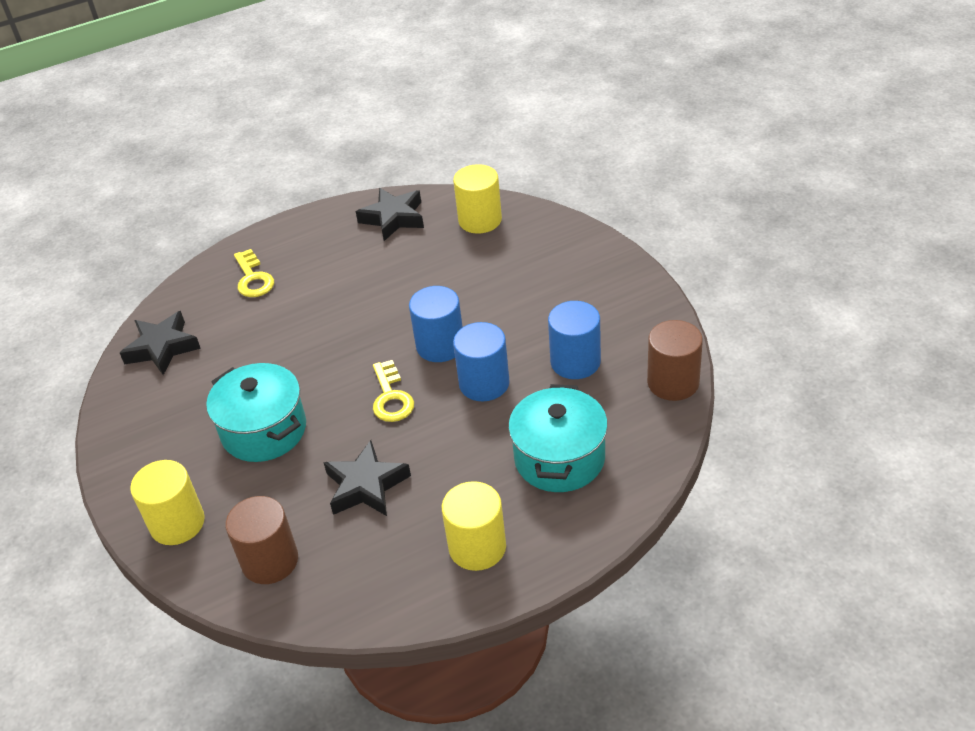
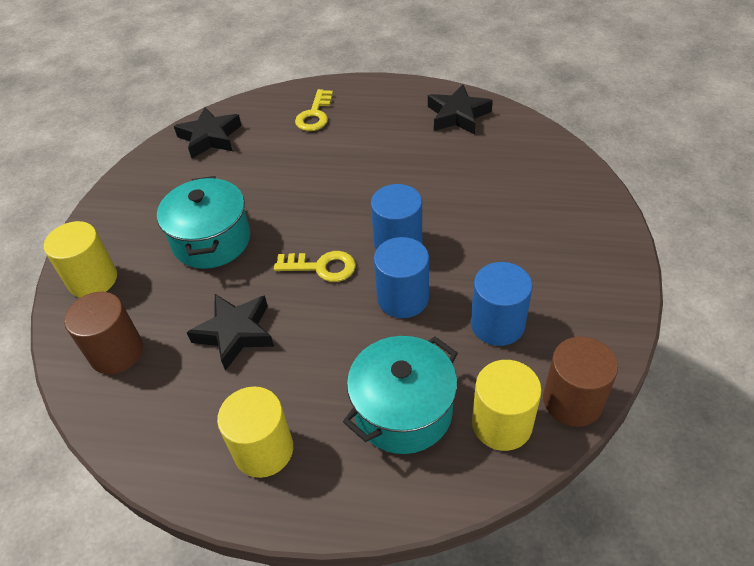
camera: 35 degrees right, 5 degrees up
(391, 397) = (321, 267): yellow key -> yellow key turned 105 degrees counterclockwise
(480, 220) = (526, 149): yellow cylinder -> yellow cylinder (501, 424)

